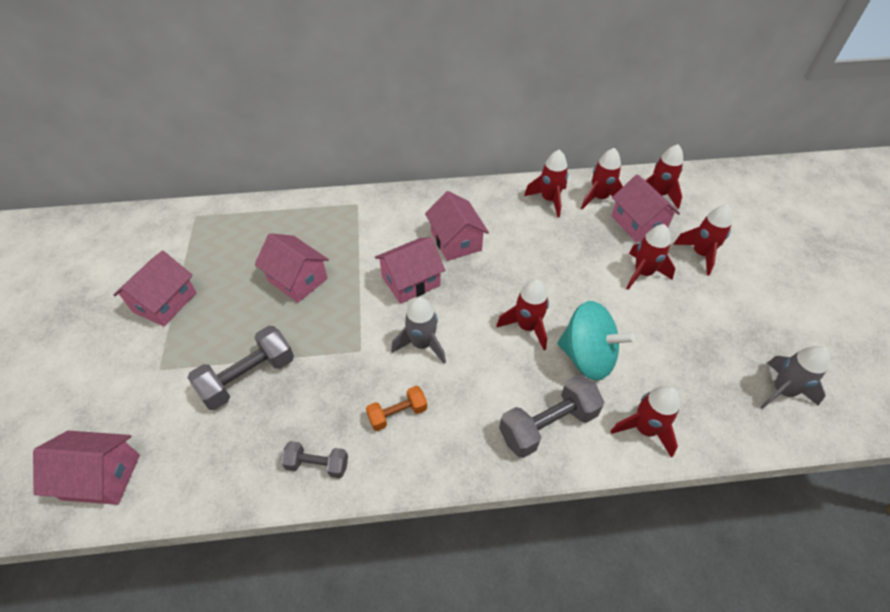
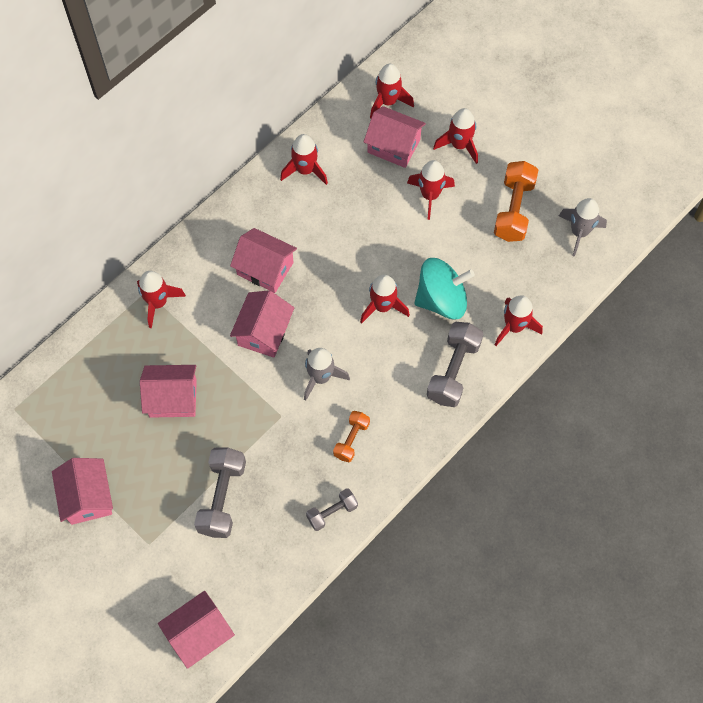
camera: 40 degrees left, 15 degrees up
(599, 198) = (344, 139): red rocket -> red rocket (158, 303)
(719, 330) = (513, 210): none -> orange dumbbell

